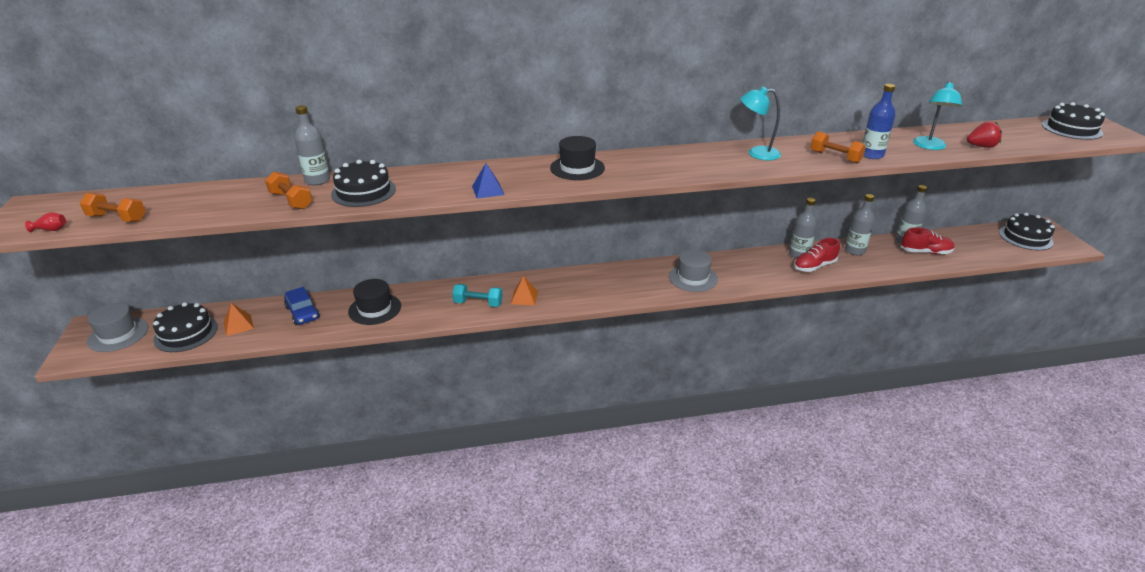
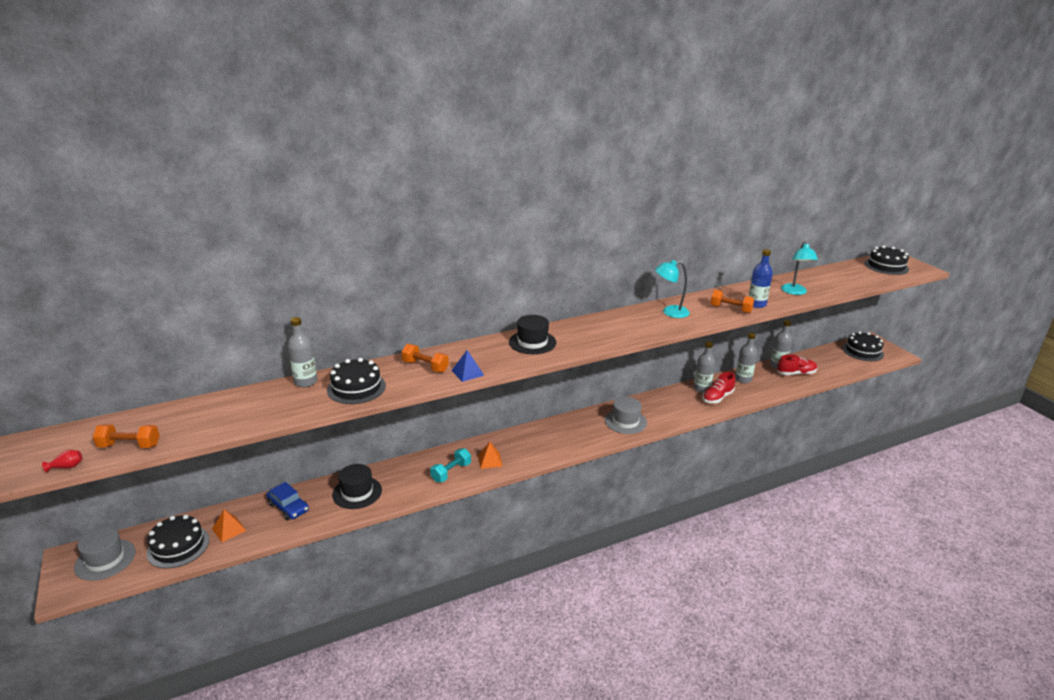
camera: 15 degrees left, 5 degrees down
(291, 201) = (293, 405): orange dumbbell -> orange dumbbell (425, 366)
(478, 303) = (451, 472): turquoise dumbbell -> turquoise dumbbell turned 45 degrees counterclockwise
(981, 146) = (831, 288): red strawberry -> none

